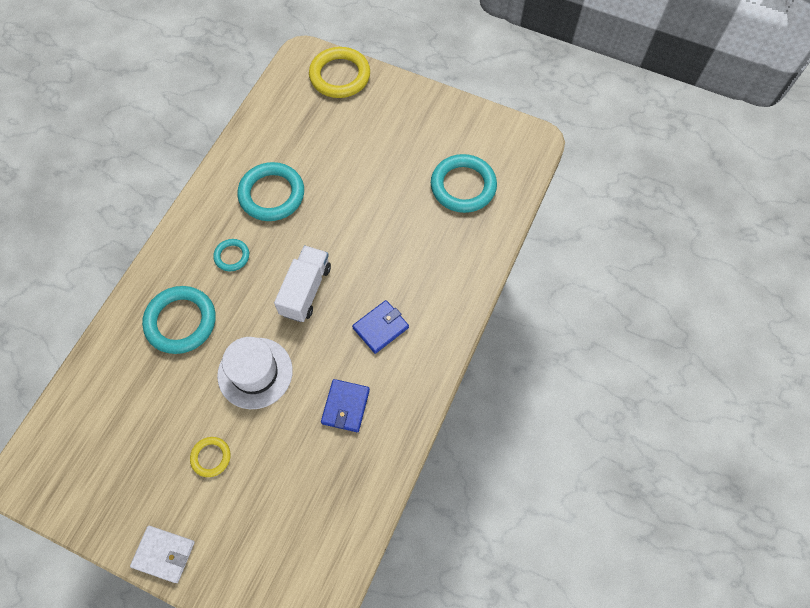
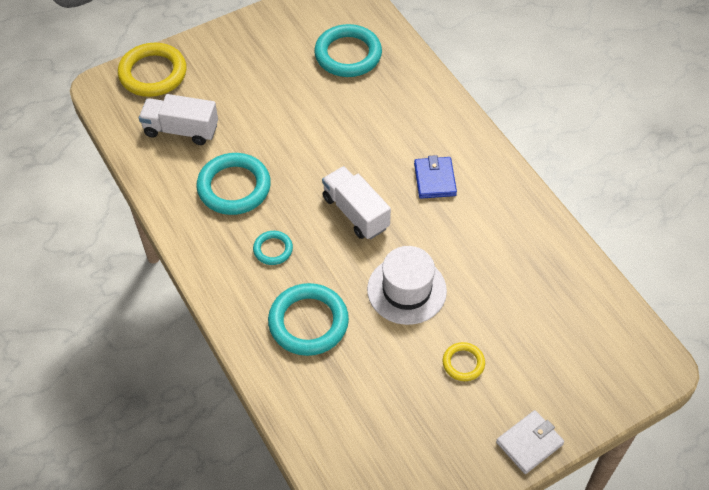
camera: 55 degrees left, 10 degrees down
(300, 127) = (181, 130): none -> white truck
(345, 406) = (488, 241): blue wallet -> none

